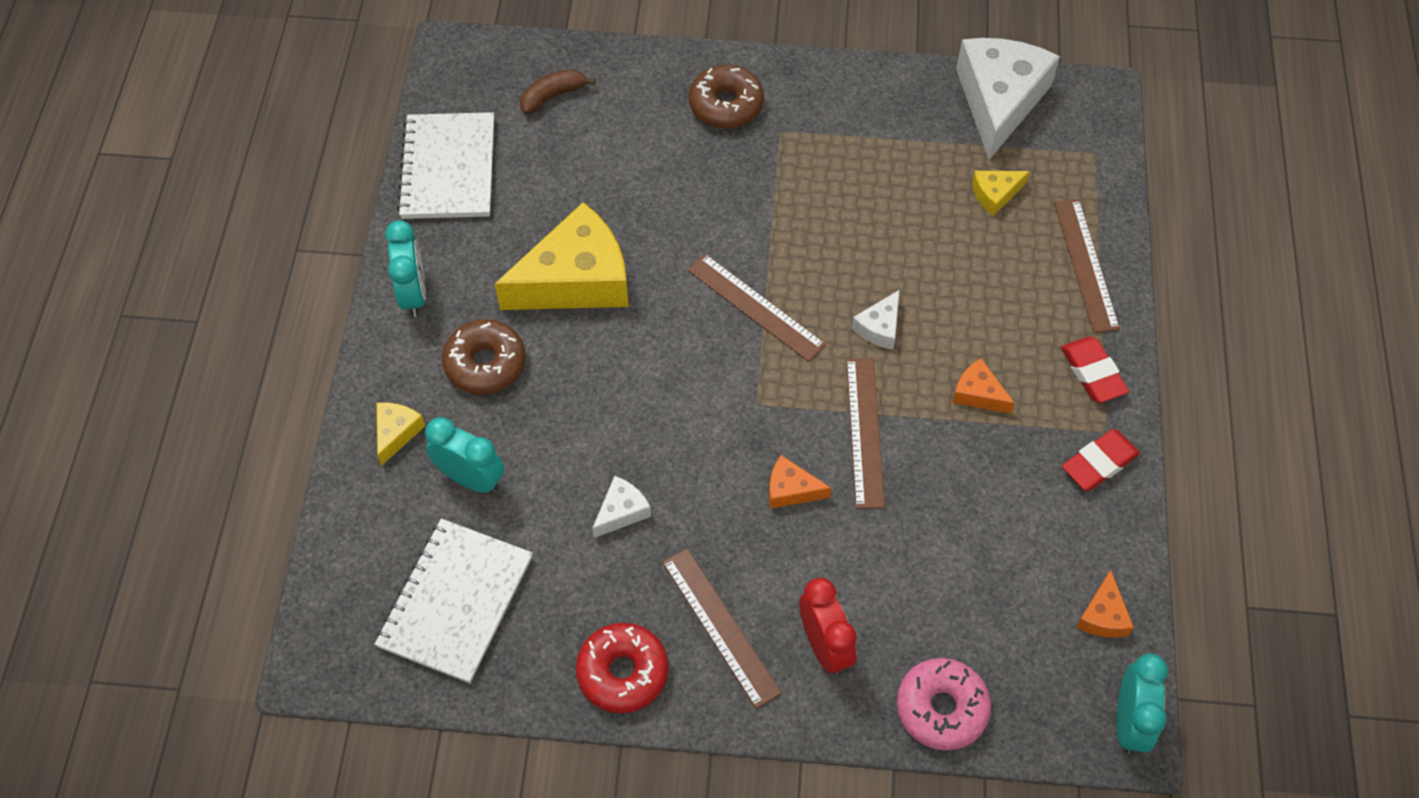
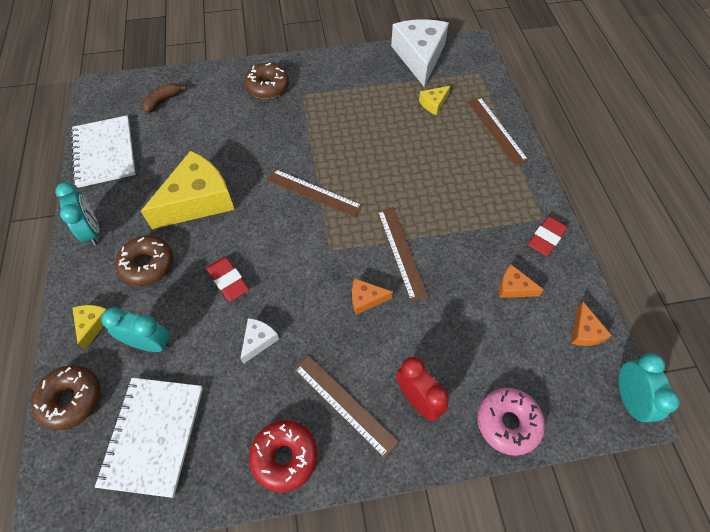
camera: 15 degrees left, 0 degrees up
(356, 528) = (71, 399): none -> brown donut
(879, 327) = (391, 188): white cheese -> none
(978, 393) = (461, 214): orange cheese -> orange cheese (513, 287)
(1093, 373) = (522, 187): red eraser -> red eraser (228, 280)

